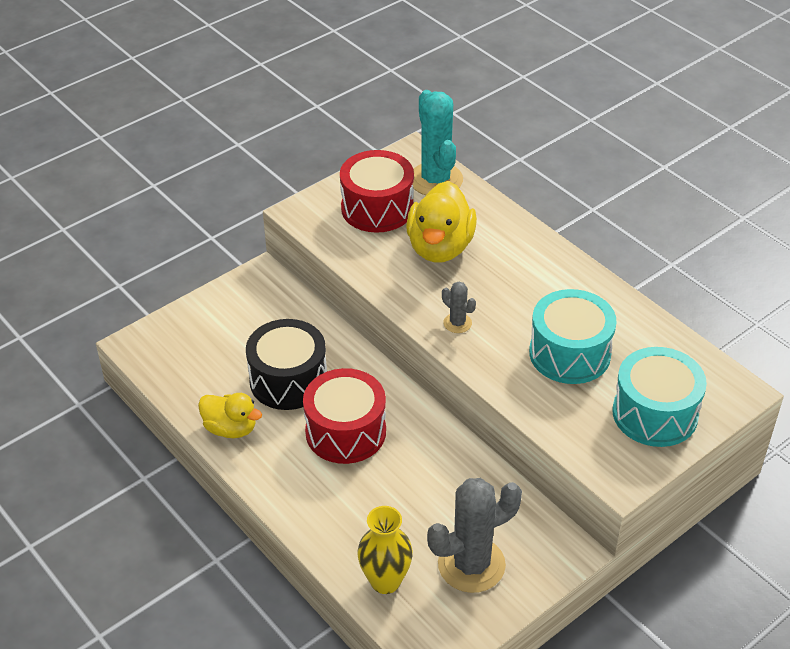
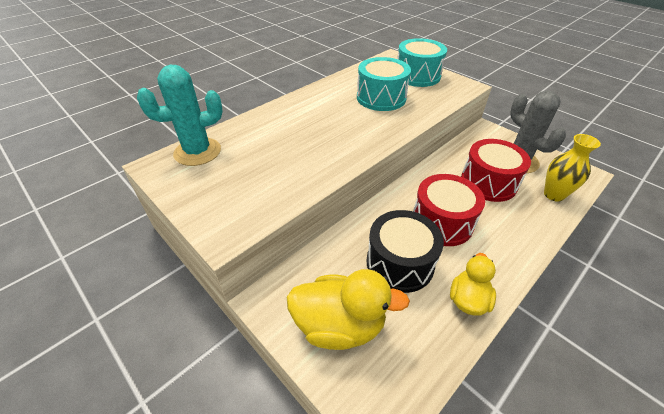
camera: 95 degrees left, 0 degrees up
(377, 208) = (228, 183): red drum -> red drum (488, 182)
(440, 247) = (283, 147): yellow duck -> yellow duck (339, 325)
(457, 323) = (364, 138): grey cactus -> none

